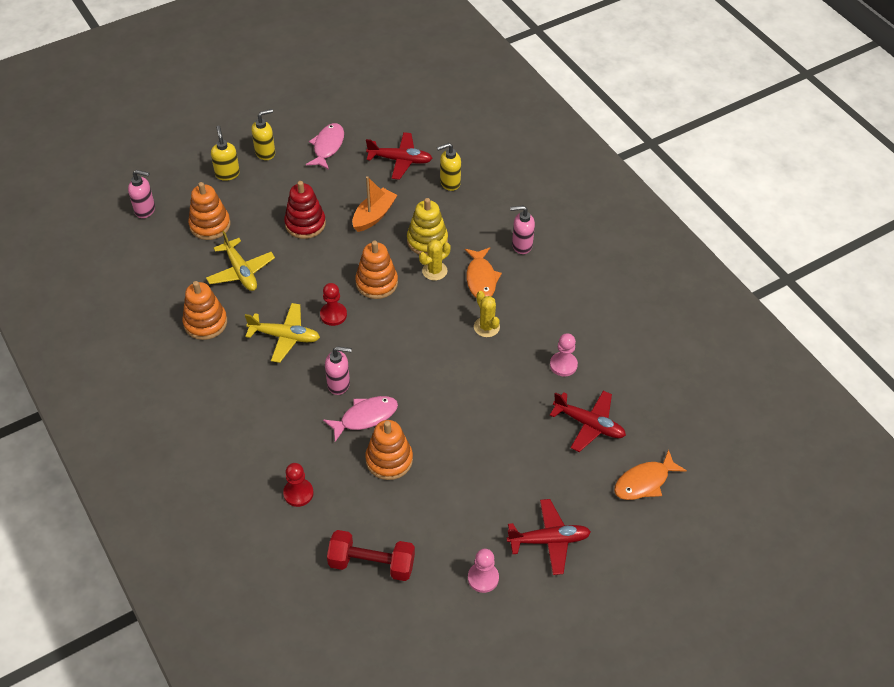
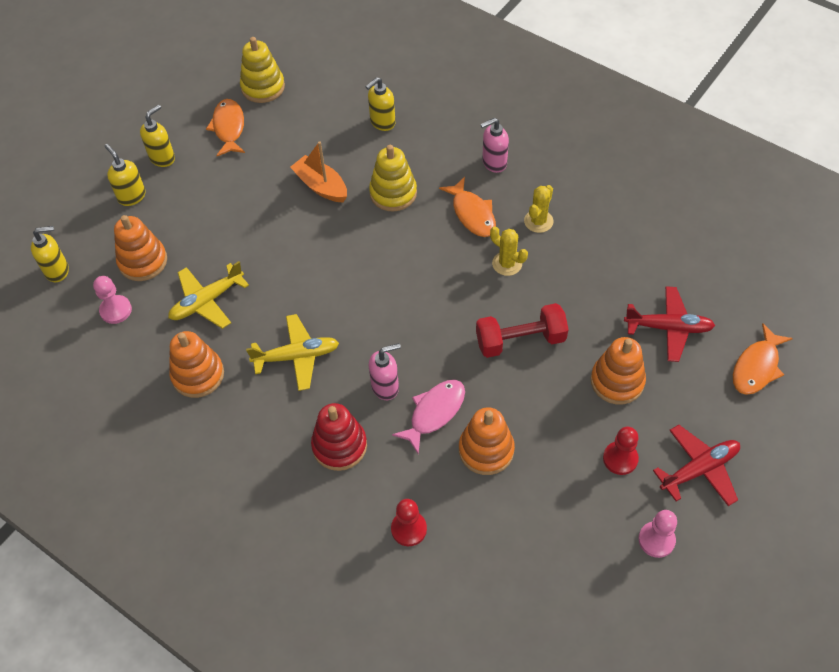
camera: 20 degrees left, 5 degrees up
(145, 210) = (57, 271): pink soap dispenser -> yellow soap dispenser
(241, 271) = (207, 301): yellow plane -> yellow plane turned 105 degrees clockwise
(305, 224) = (250, 222): red stacking toy -> red stacking toy (339, 446)
(327, 146) = (229, 128): pink fish -> orange fish
(333, 315) = (337, 312): red pawn -> red pawn (620, 459)
(371, 124) = (263, 87): none -> yellow stacking toy
(371, 564) = (532, 575): red dumbbell -> red dumbbell (520, 340)
(374, 215) = (321, 186): orange boat -> orange boat turned 60 degrees counterclockwise
(376, 283) = (364, 259): orange stacking toy -> orange stacking toy (617, 381)
(400, 160) = (316, 116): red plane -> none
(434, 271) = (419, 223): yellow cactus -> yellow cactus (538, 221)
(563, 365) = (607, 274): pink pawn -> pink pawn (116, 310)

